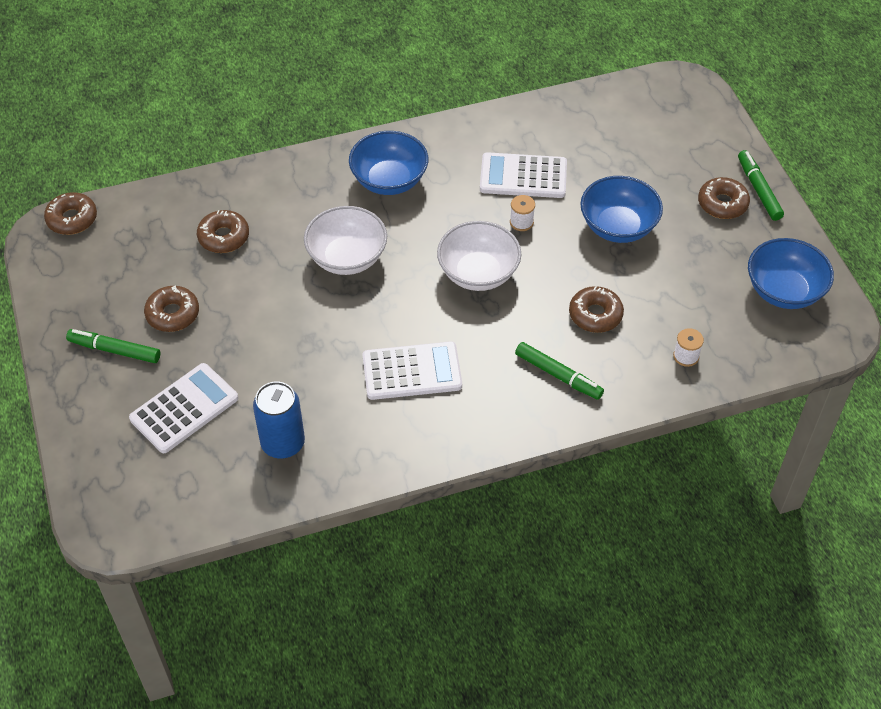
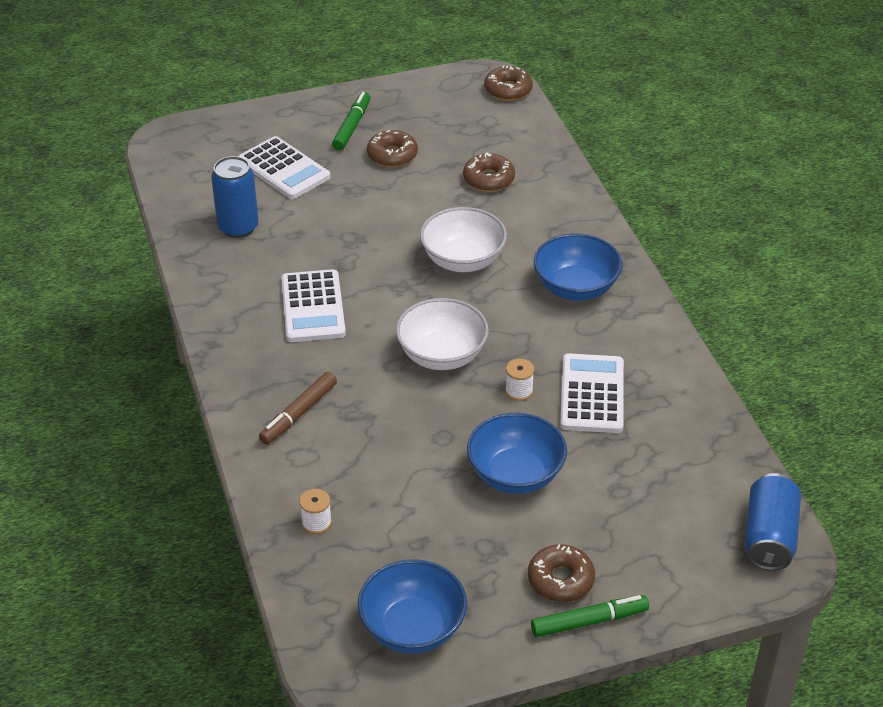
camera: 90 degrees right, 10 degrees down
(558, 375) = (299, 413): green marker -> brown marker
(595, 315) = (380, 447): brown donut -> none
(664, 89) = (769, 537): none -> blue can

